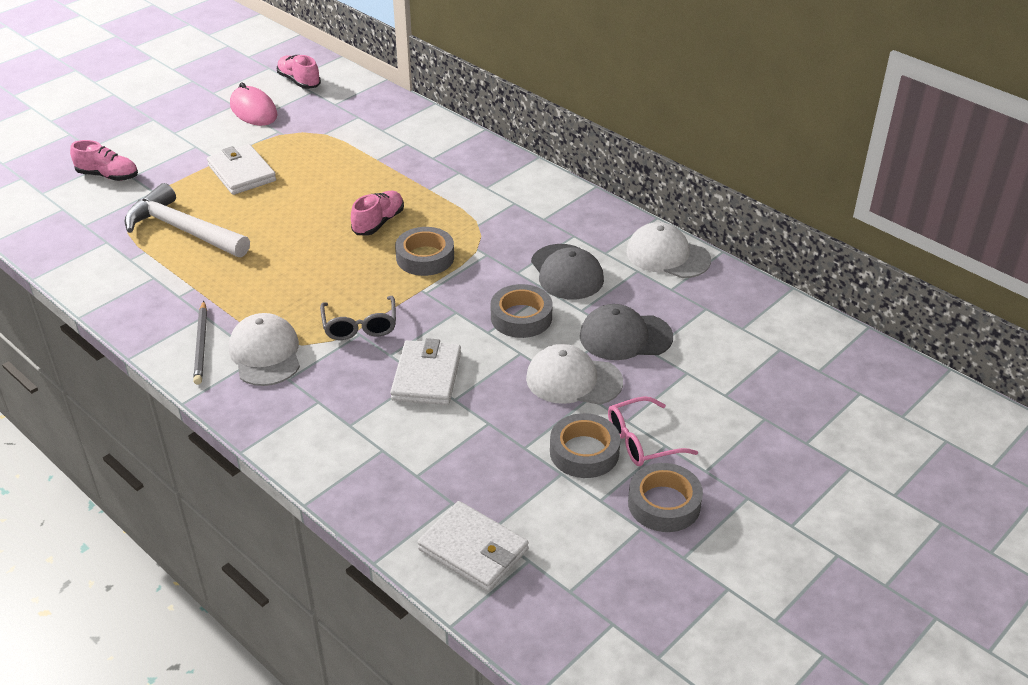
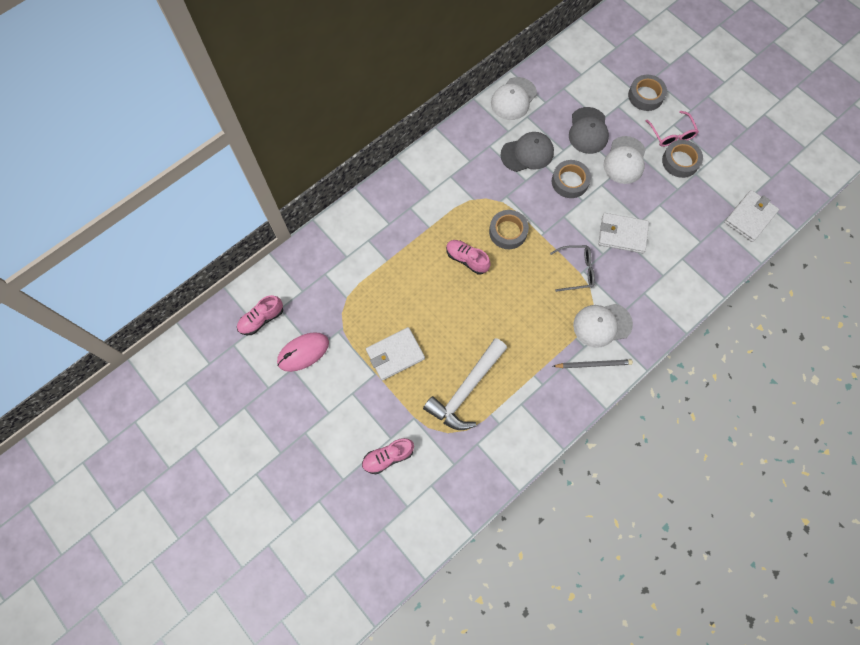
camera: 85 degrees left, 30 degrees up
(108, 176) = (388, 457): pink shoe -> pink shoe turned 135 degrees counterclockwise
(664, 504) = (714, 131): grey tape -> grey tape (645, 96)

